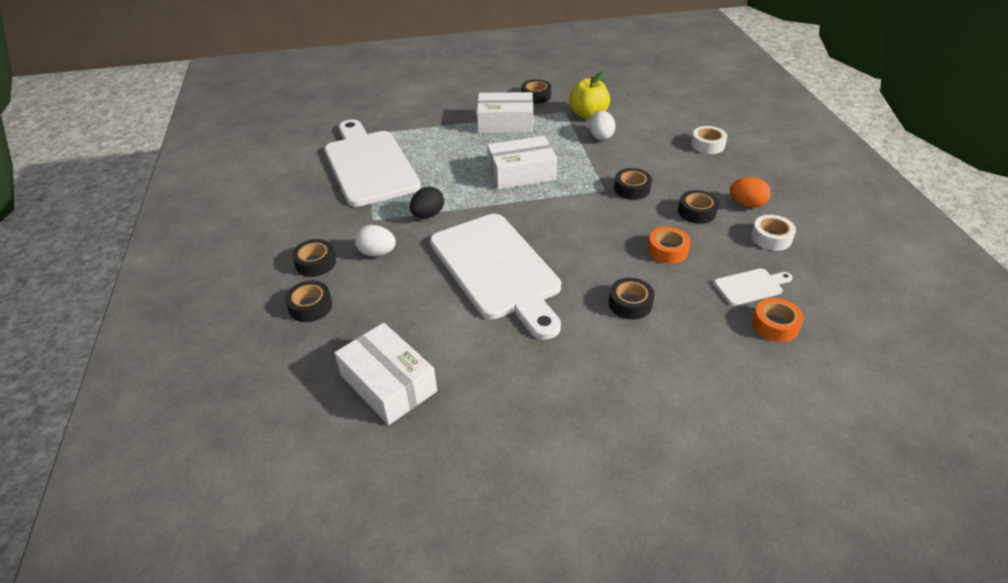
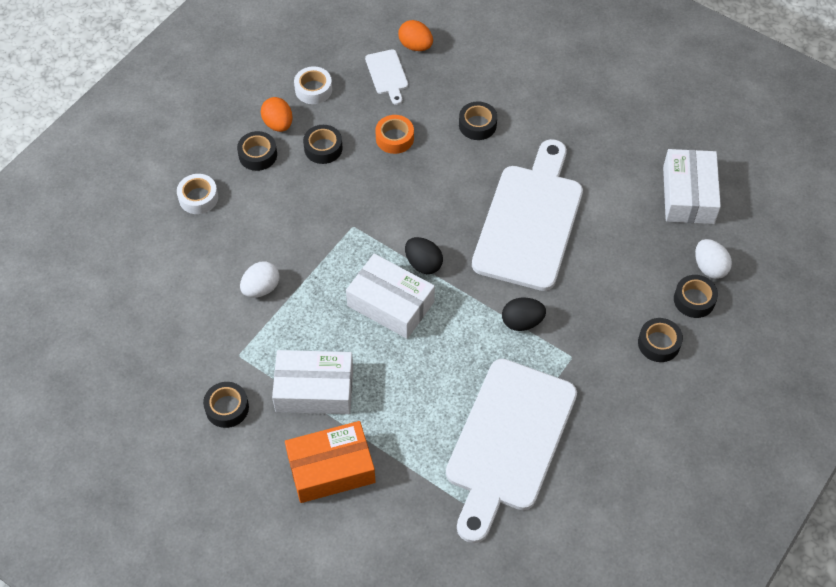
camera: 135 degrees left, 15 degrees up
(377, 253) = (601, 313): white egg -> white egg (709, 267)
(453, 108) = (331, 468): none -> orange box
(505, 123) = (314, 389): white box -> white box turned 45 degrees counterclockwise
(532, 201) = (423, 264): none -> black egg
(588, 114) = (225, 328): yellow apple -> none
(632, 189) = (332, 208): black tape -> black tape (258, 155)
(750, 286) = (387, 74): white cutting board -> white cutting board turned 135 degrees counterclockwise
(775, 325) = (415, 46): orange tape -> orange egg

